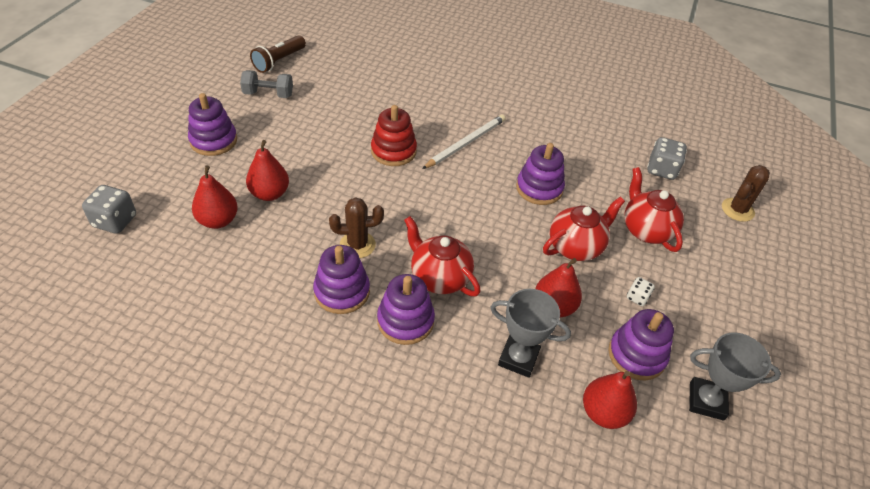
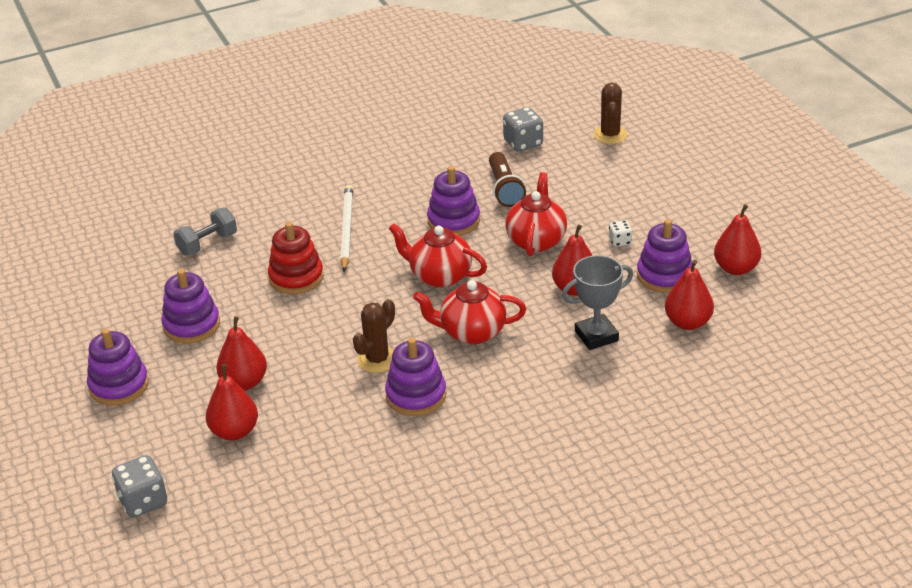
camera: 40 degrees left, 10 degrees down
(268, 94) = (102, 316): grey dumbbell -> grey dumbbell (207, 244)
(279, 61) = (60, 283): brown flashlight -> brown flashlight (505, 189)
(405, 321) = (490, 375): purple stacking toy -> purple stacking toy (191, 325)
(646, 230) = (568, 193): red teapot -> red teapot (439, 276)
(706, 401) = (736, 268): grey trophy -> red pear

